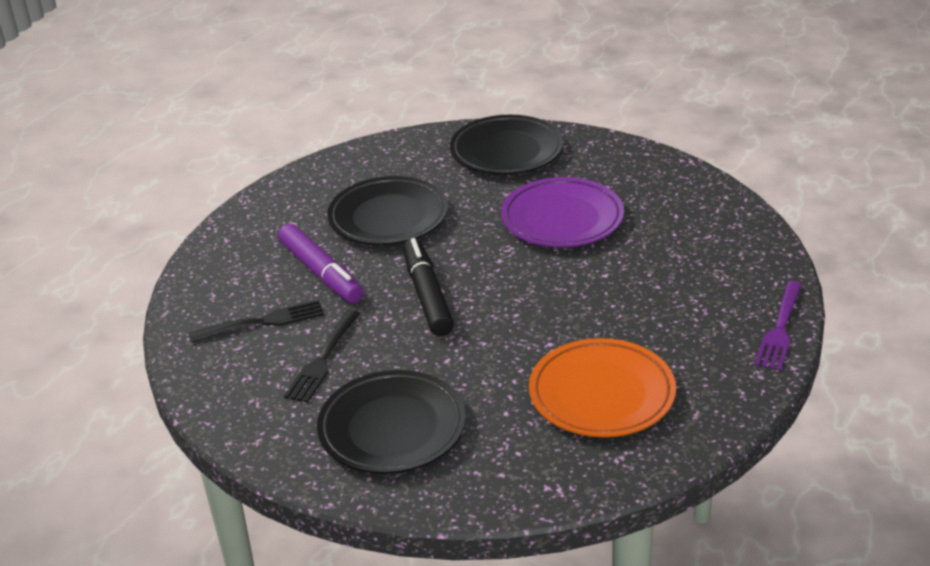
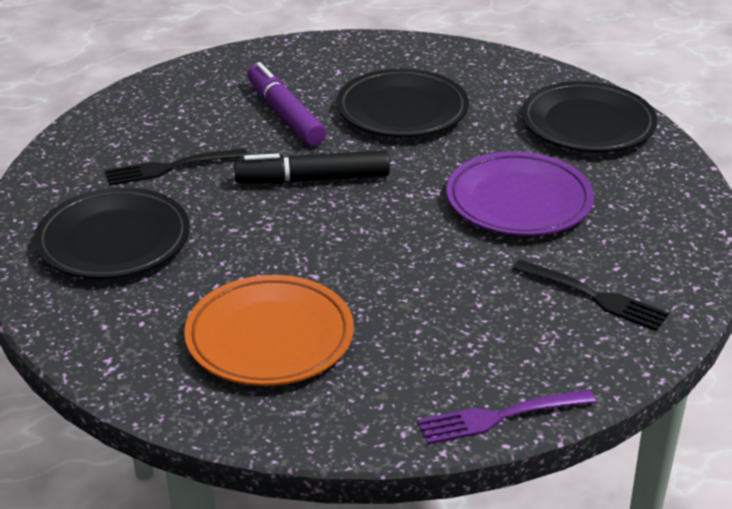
camera: 50 degrees right, 0 degrees up
(262, 322) = (189, 118): black fork -> black fork (593, 296)
(321, 273) = (285, 115): purple marker -> purple marker turned 135 degrees clockwise
(427, 295) = (313, 179): black marker -> black marker turned 135 degrees counterclockwise

